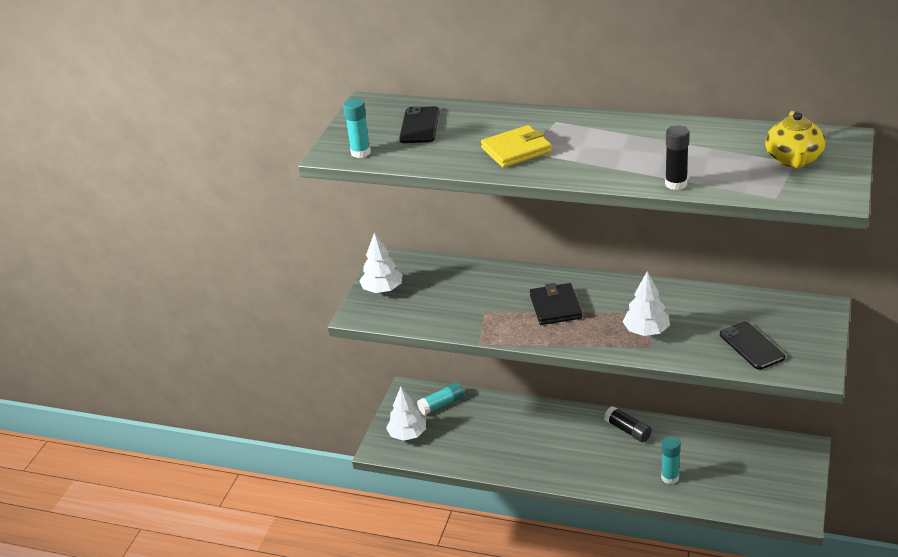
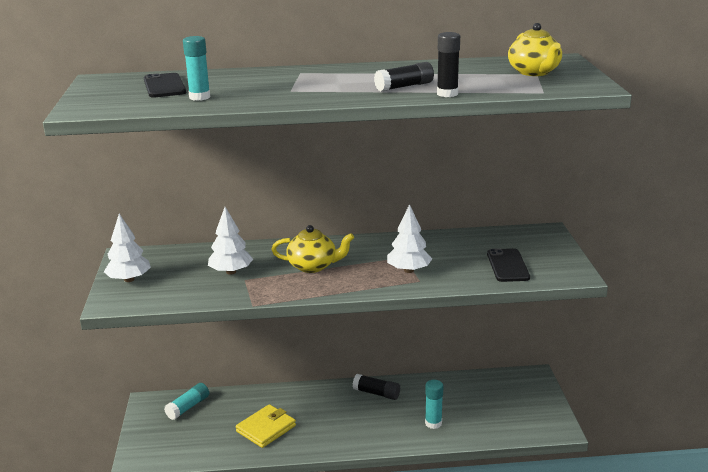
camera: 25 degrees left, 10 degrees down
(360, 153) = (111, 107): turquoise glue stick -> turquoise glue stick (199, 97)
(407, 434) = (162, 440): white tree -> white tree (231, 272)
(516, 150) = (276, 90): yellow wallet -> yellow wallet (266, 428)
(555, 307) = (313, 266): black wallet -> yellow teapot
(642, 164) = (404, 86): none -> black glue stick
(751, 346) = (508, 265): black phone -> black phone turned 45 degrees clockwise

